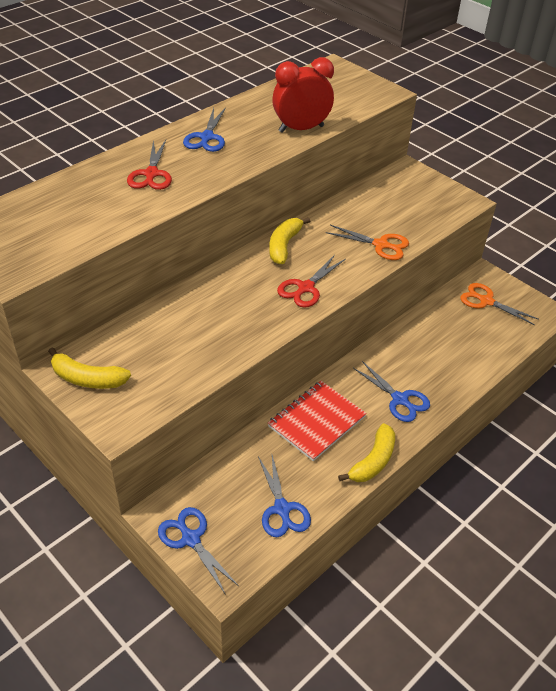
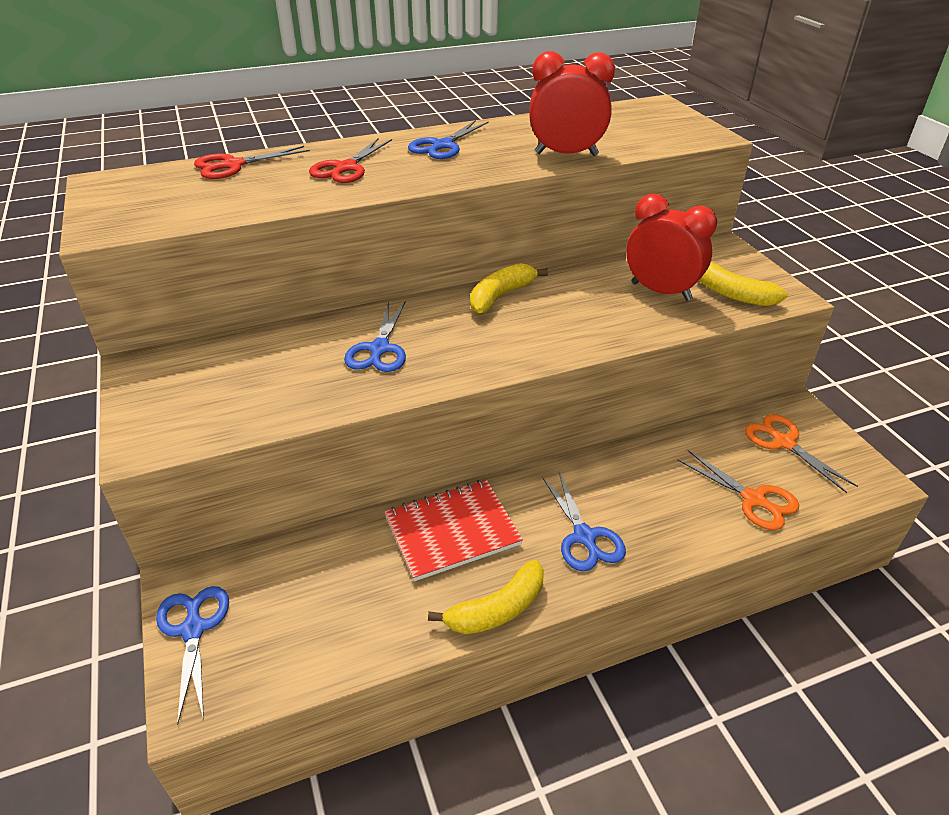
camera: 25 degrees right, 5 degrees down
(87, 378) = (157, 383): yellow banana -> yellow banana (732, 294)
(282, 509) = (332, 632): blue scissors -> blue scissors (379, 349)
(306, 288) = (494, 348): red scissors -> red scissors (233, 165)
(380, 245) = (630, 321): orange scissors -> orange scissors (753, 499)
(387, 216) = (660, 291): none -> red clock

